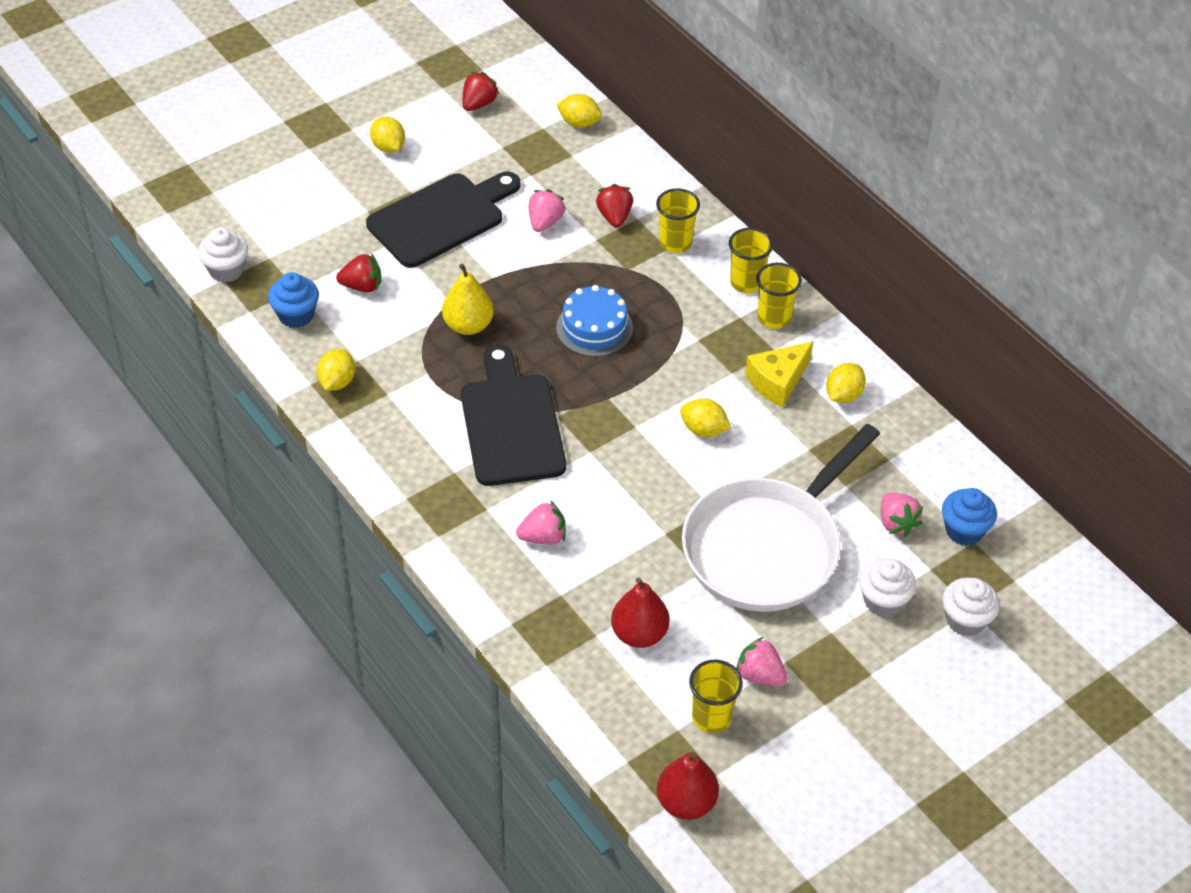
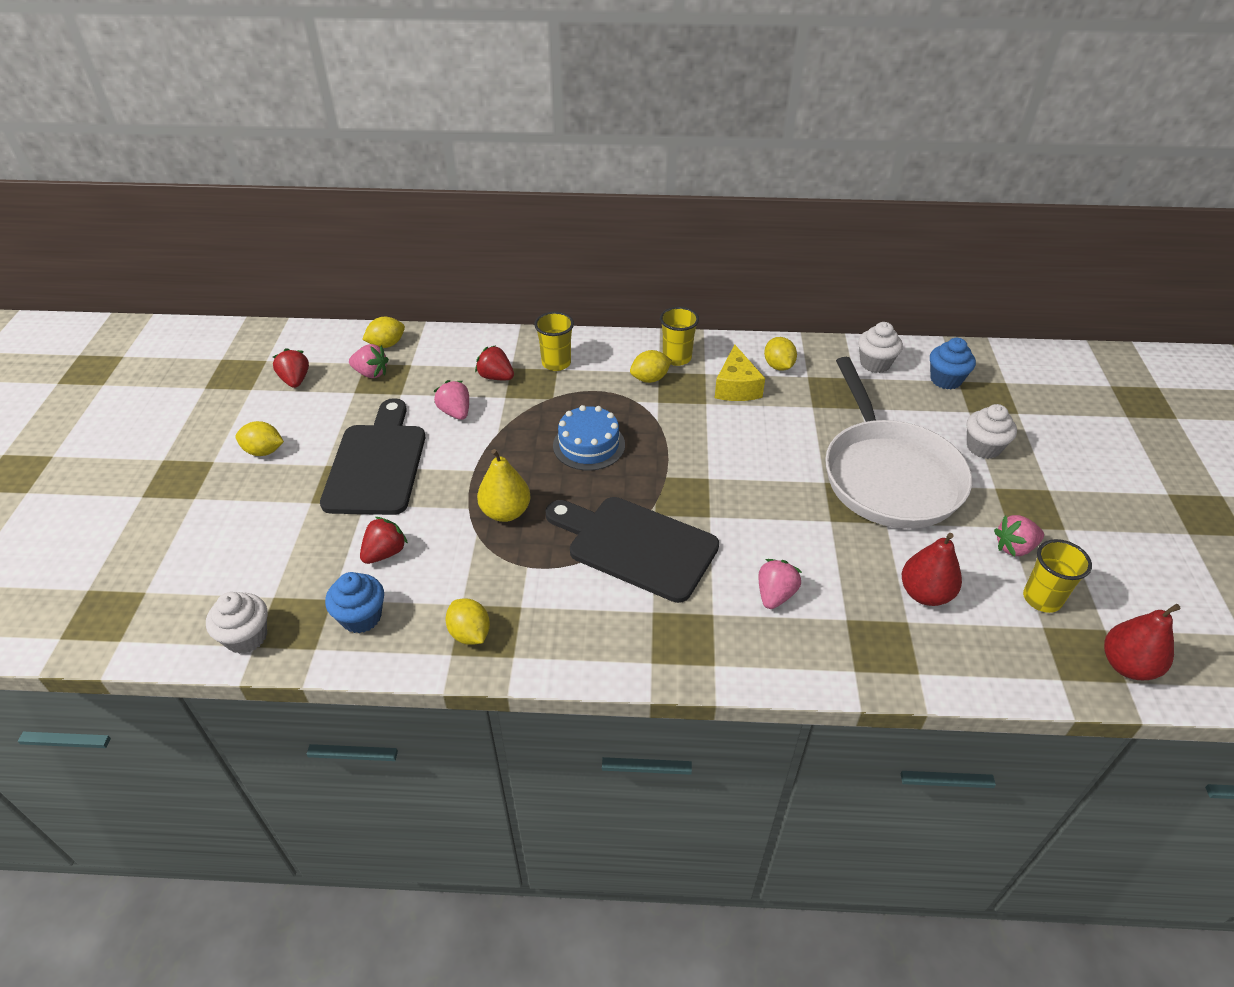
camera: 50 degrees left, 5 degrees down
(703, 430) = (746, 445): yellow lemon -> yellow lemon (650, 379)
(746, 282) = (631, 352): yellow cup -> none
(896, 523) = (915, 404): pink strawberry -> pink strawberry (371, 373)
(965, 620) = (1027, 420): white cupcake -> white cupcake (875, 363)

